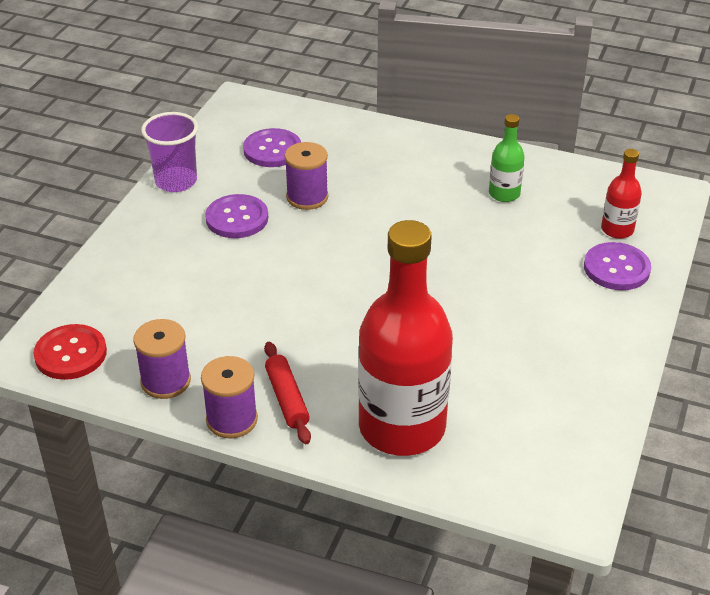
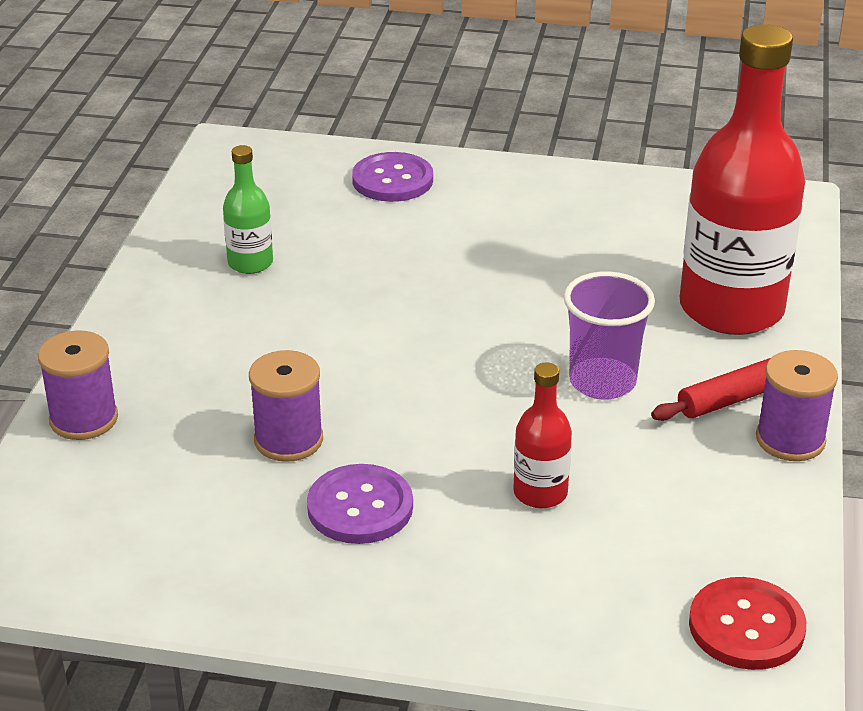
camera: 100 degrees left, 5 degrees down
(166, 381) = (753, 512): purple spool -> purple spool (84, 419)
(176, 181) = (266, 601): purple cup -> purple cup (602, 382)
(272, 150) = (154, 498): purple button -> none
(617, 230) = (315, 180): red bottle -> red bottle (540, 493)

